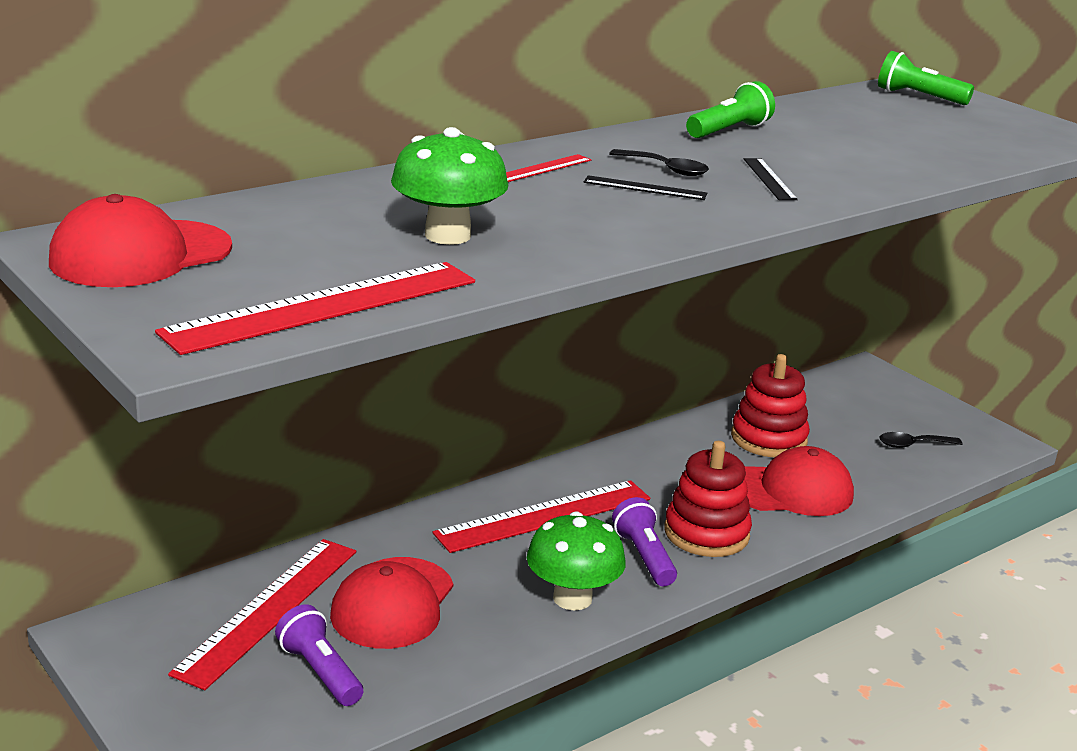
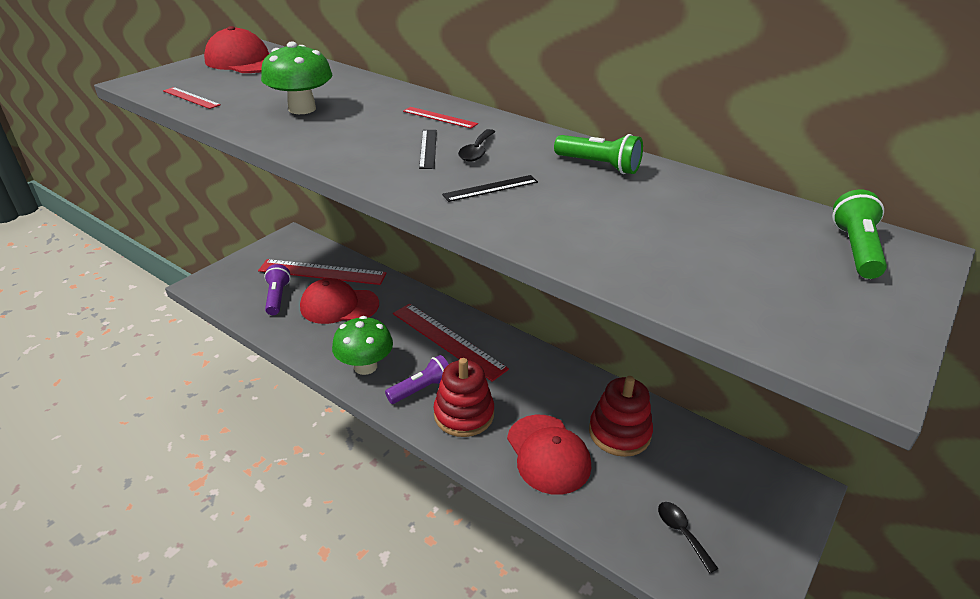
camera: 75 degrees right, 10 degrees up
(320, 672) = (277, 297): purple flashlight -> purple flashlight turned 45 degrees counterclockwise
(323, 306) = (191, 98): red ruler -> red ruler, size x0.46

